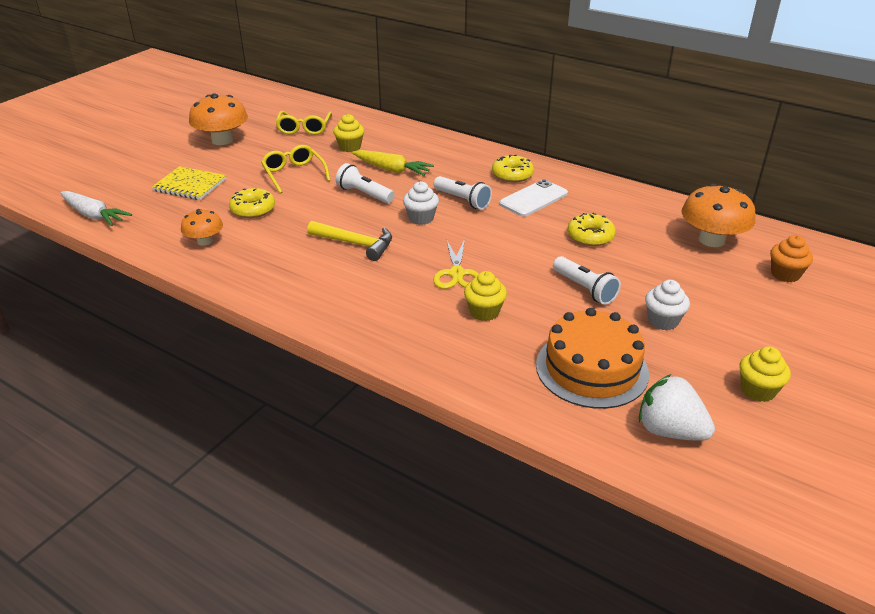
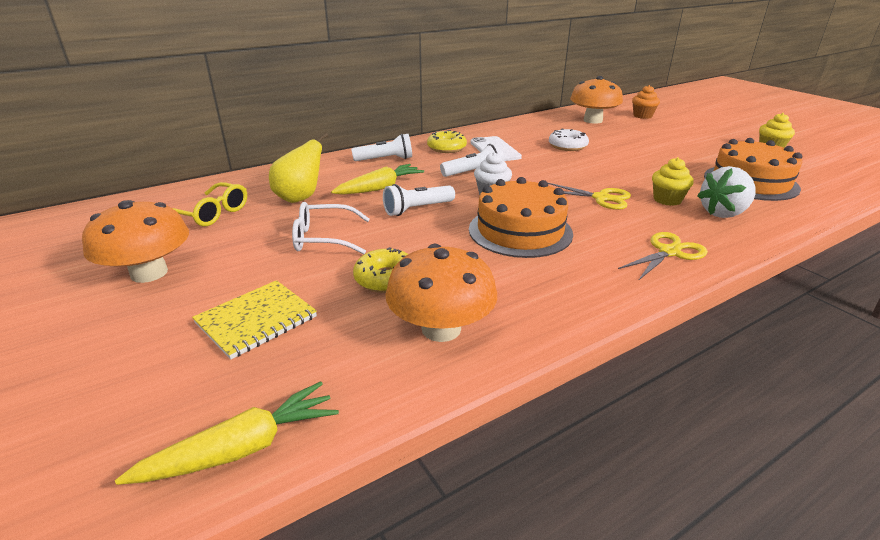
camera: 65 degrees left, 5 degrees down
(94, 215) = (242, 448): white carrot -> yellow carrot
(205, 241) = (441, 329): orange mushroom -> orange mushroom, size x1.72
(294, 174) = (323, 238): yellow glasses -> white glasses
(350, 147) = (300, 198): yellow cupcake -> yellow pear
(356, 244) = (520, 231): yellow hammer -> orange cake
(363, 319) = (669, 252): none -> yellow scissors
(585, 289) = (642, 162): white flashlight -> white flashlight (385, 159)
(590, 236) = (567, 146): yellow donut -> white donut
(663, 321) = (690, 152): white cupcake -> none
(669, 431) = (820, 177): white strawberry -> white strawberry (723, 213)

